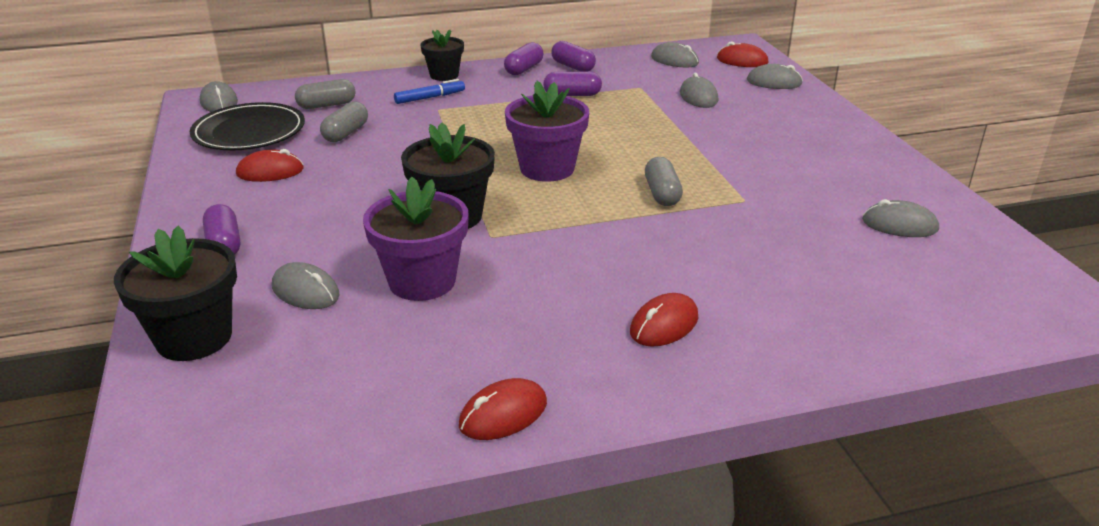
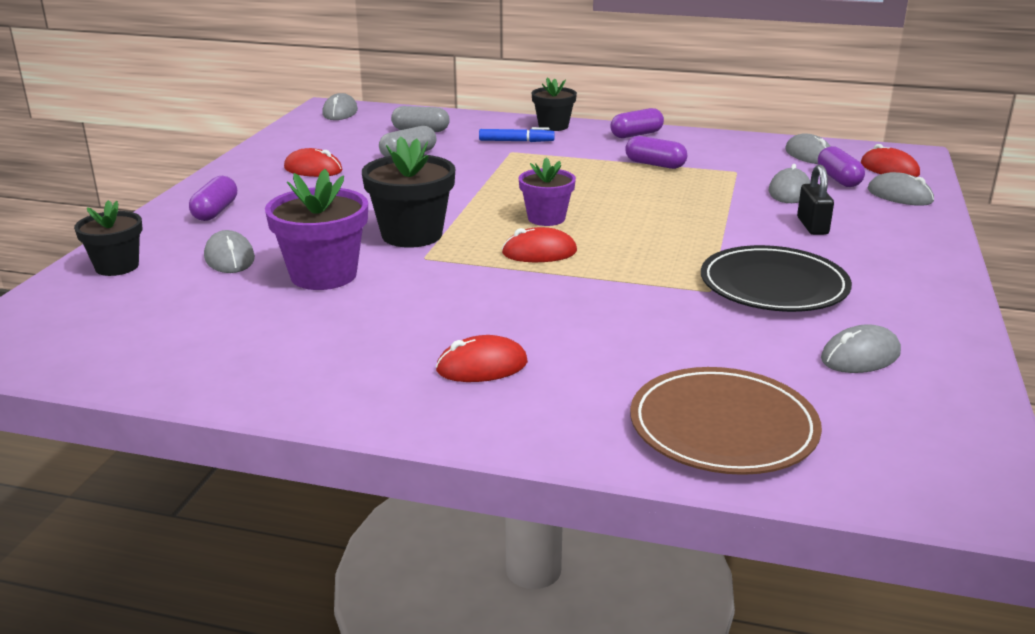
camera: 30 degrees right, 5 degrees down
(194, 338) = (117, 266): black flower pot -> black flower pot, size x0.64
(249, 132) = (335, 138): black plate -> black plate (773, 285)
(503, 414) = (257, 386): red mouse -> red mouse (539, 252)
(547, 168) = (546, 218): purple flower pot -> purple flower pot, size x0.64
(573, 67) = (689, 141): purple capsule -> purple capsule (838, 179)
(662, 194) = (630, 264): grey capsule -> none
(748, 123) = (812, 226): none -> black padlock
(885, 314) = (723, 427): none -> brown plate
(899, 225) = (860, 356): grey mouse -> grey mouse turned 75 degrees counterclockwise

